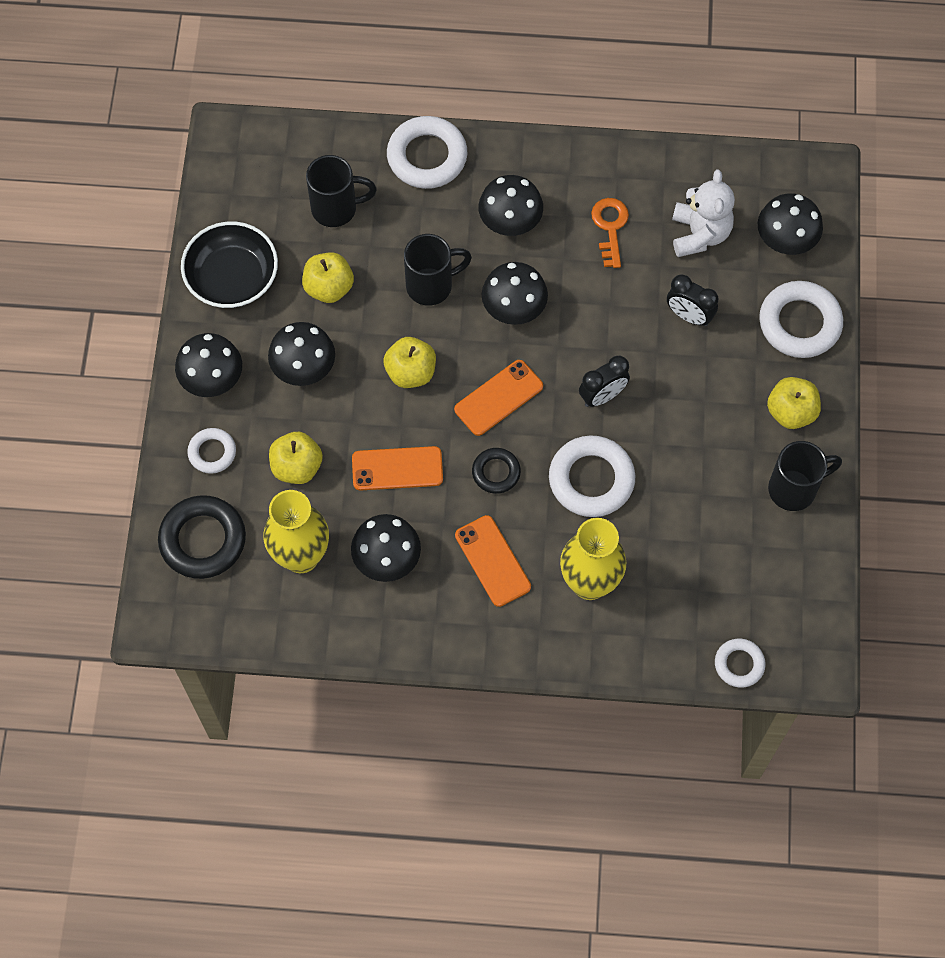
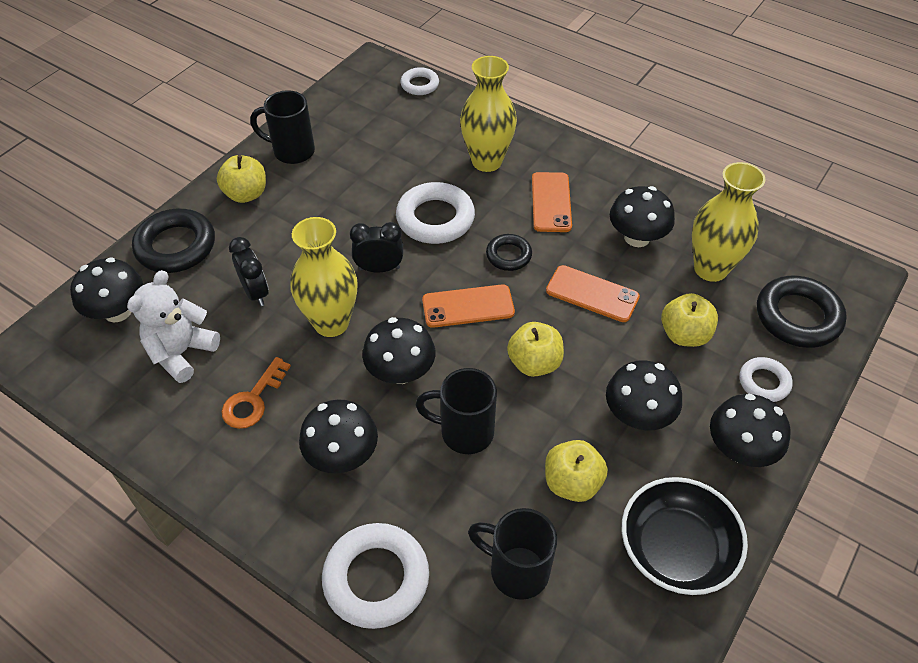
camera: 150 degrees left, 15 degrees down
(602, 322) = (331, 323): none -> yellow vase
(799, 323) = (176, 246): white ring -> black ring

